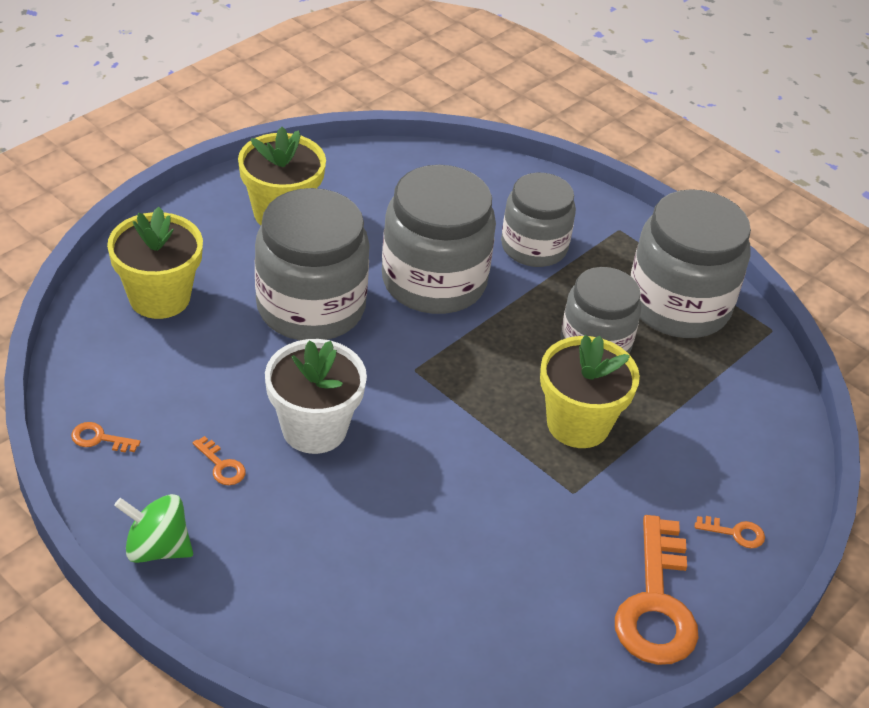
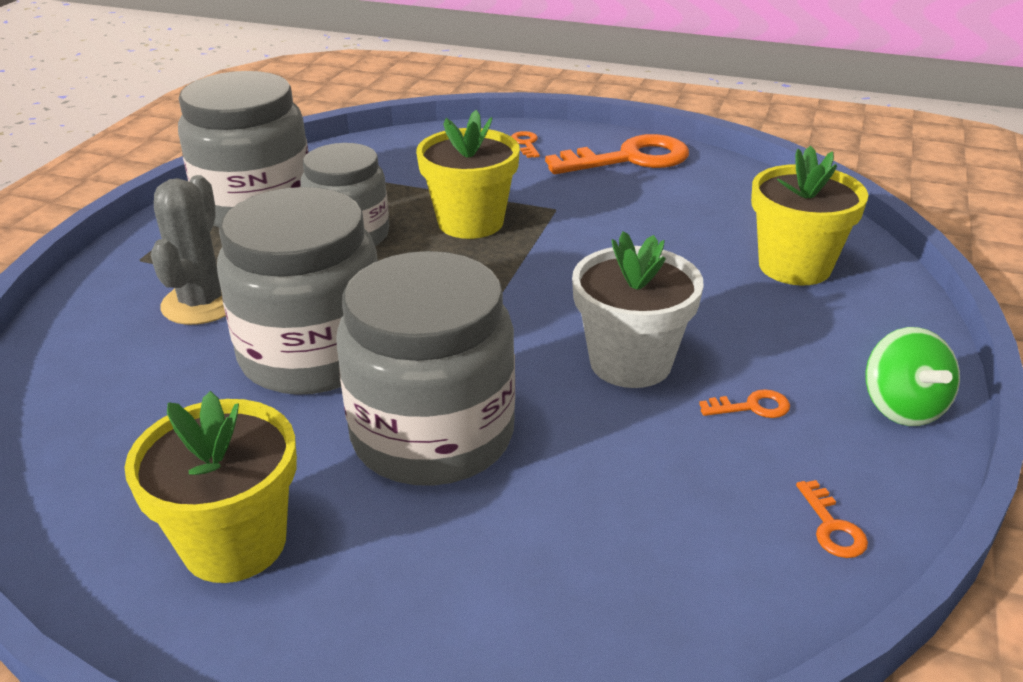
camera: 110 degrees left, 10 degrees down
(159, 297) = (528, 599): yellow flower pot -> yellow flower pot (794, 266)
(221, 465) = (751, 407): orange key -> orange key turned 60 degrees clockwise
(534, 246) = (202, 303): grey jar -> grey cactus

